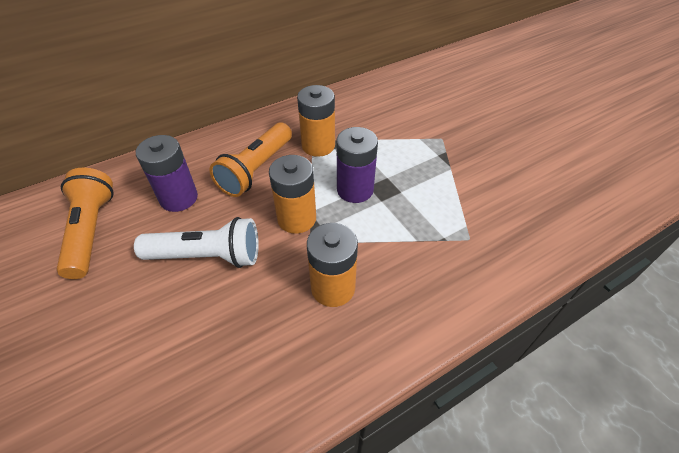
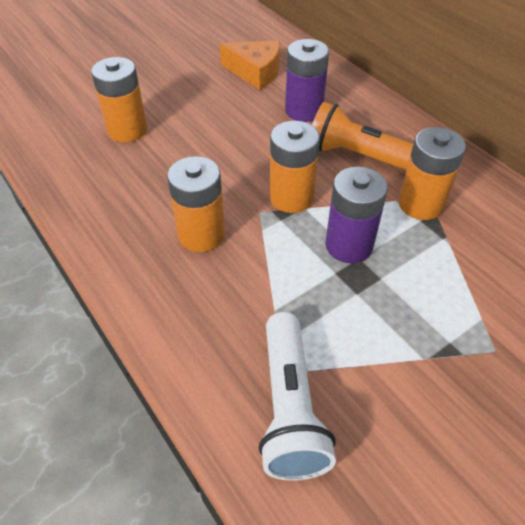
camera: 85 degrees right, 0 degrees up
(91, 231) = (255, 72): orange flashlight -> orange cheese
(145, 366) = (127, 130): none -> orange battery
(207, 256) = (235, 142): white flashlight -> white flashlight (290, 407)

